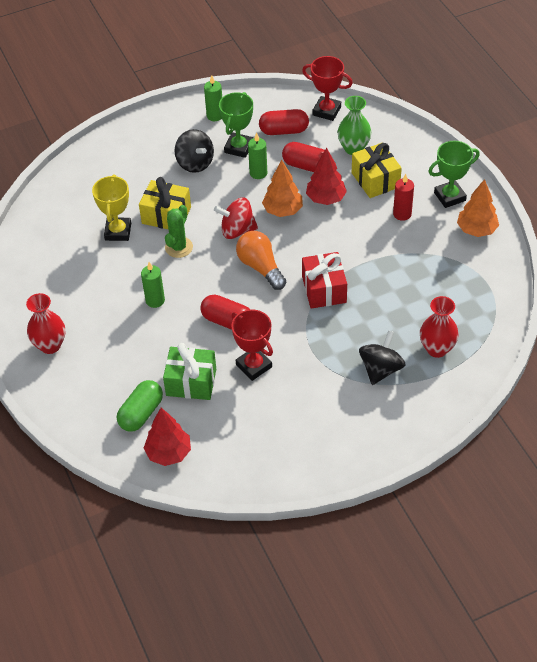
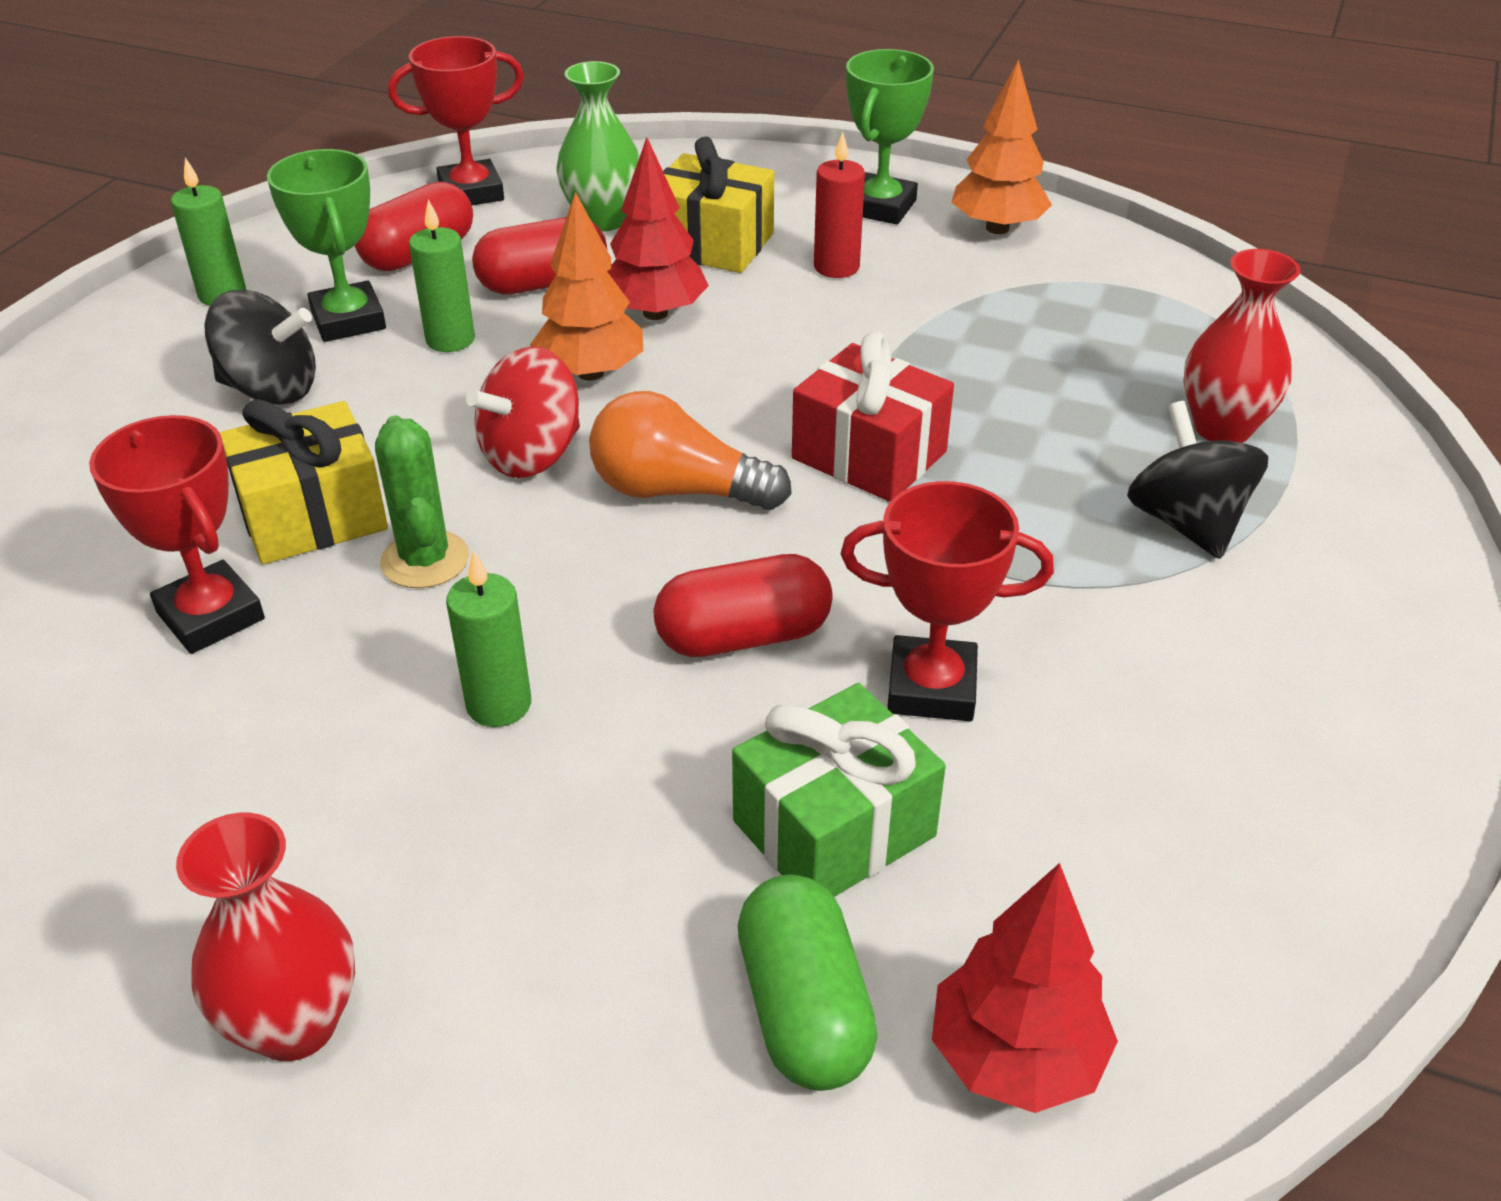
camera: 45 degrees left, 10 degrees down
(118, 232) = (211, 616): yellow trophy -> red trophy

